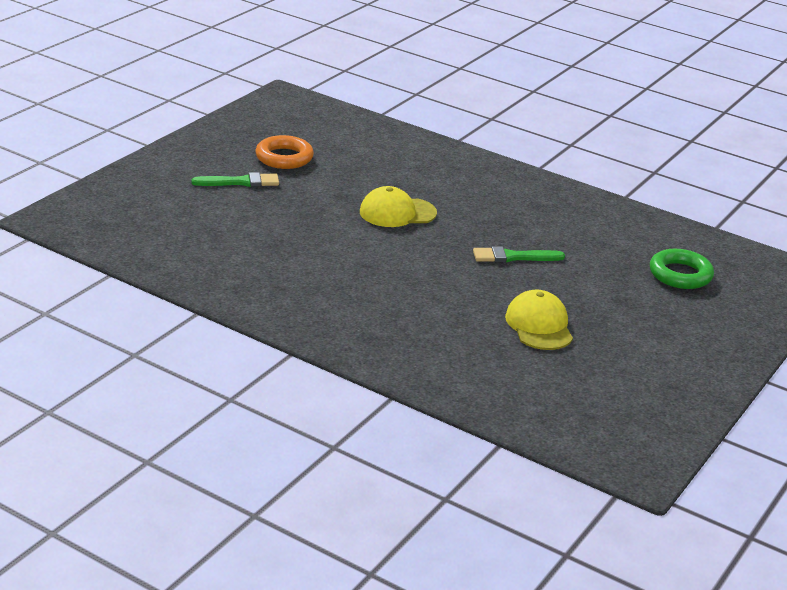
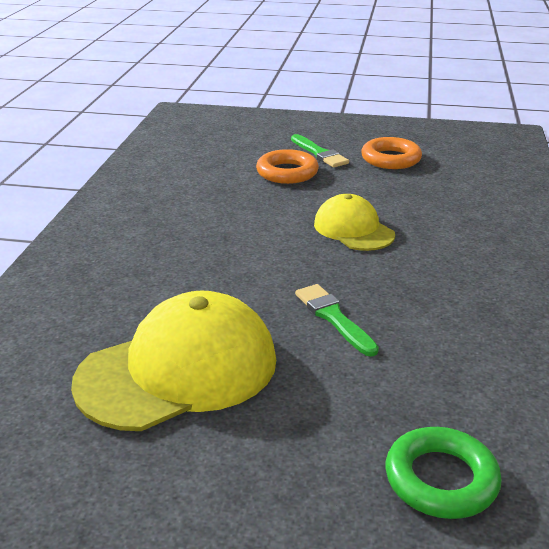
camera: 70 degrees right, 0 degrees up
(267, 207) = (287, 172): none -> orange ring
(539, 325) = (178, 370): yellow cap -> yellow cap, size x1.72

